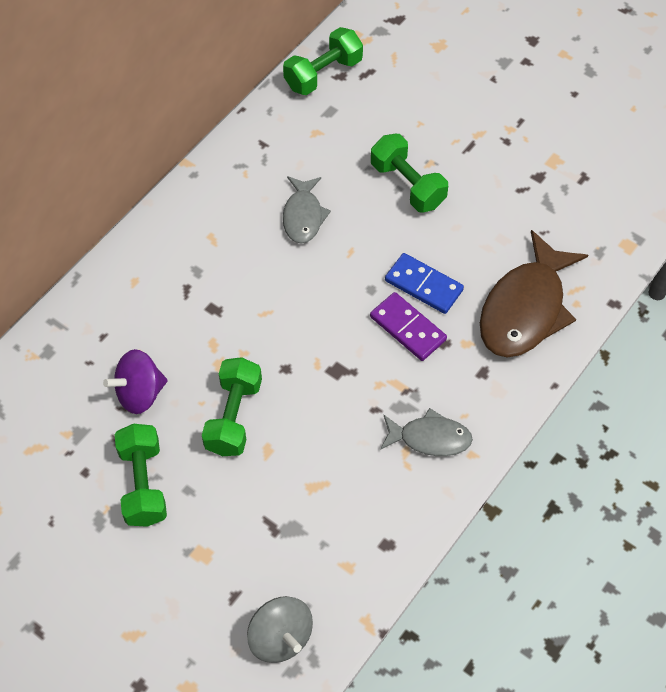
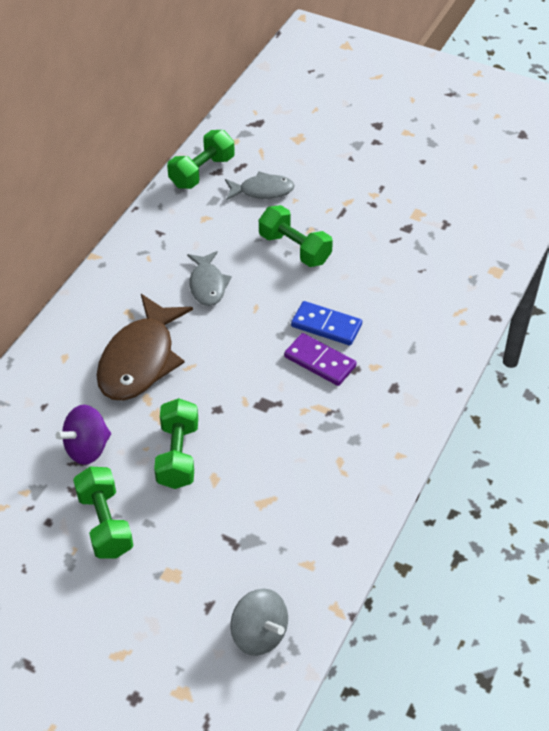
camera: 10 degrees left, 10 degrees down
(430, 438) = (359, 447): grey fish -> grey fish (262, 191)
(525, 308) = (419, 332): brown fish -> brown fish (140, 360)

